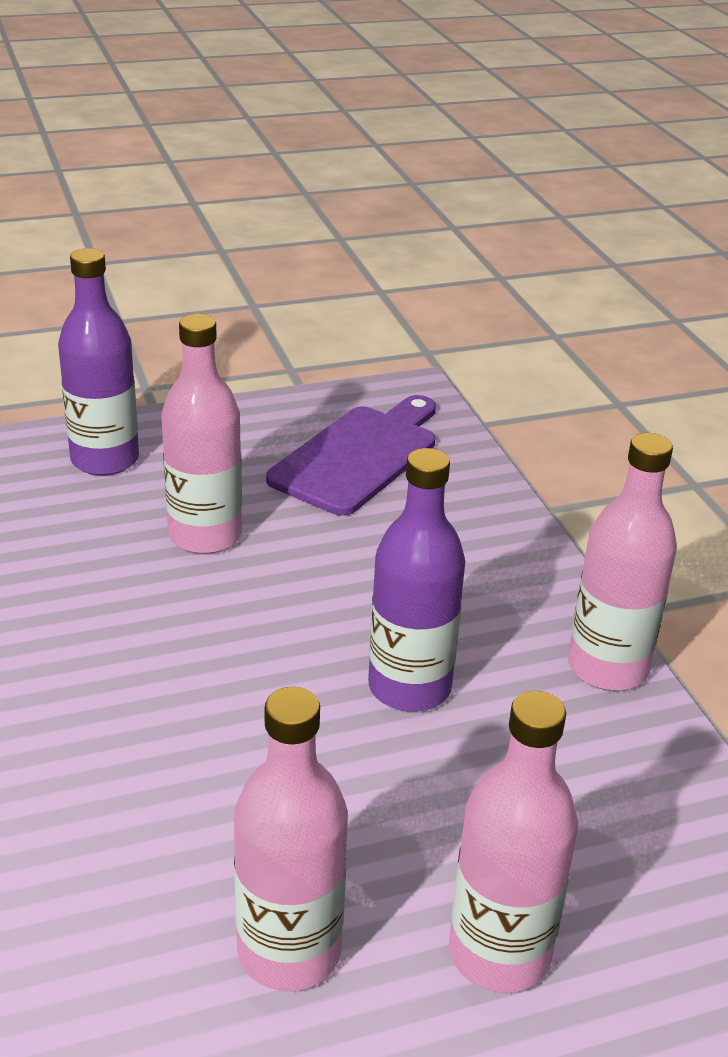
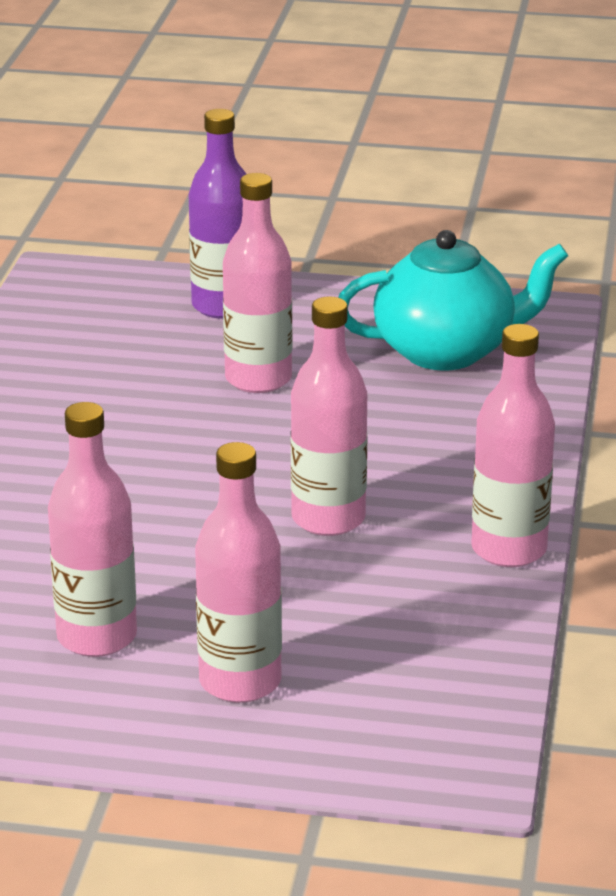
camera: 30 degrees right, 5 degrees down
(359, 456) = (447, 351): purple cutting board -> turquoise teapot
(409, 687) = (328, 519): purple bottle -> pink bottle

